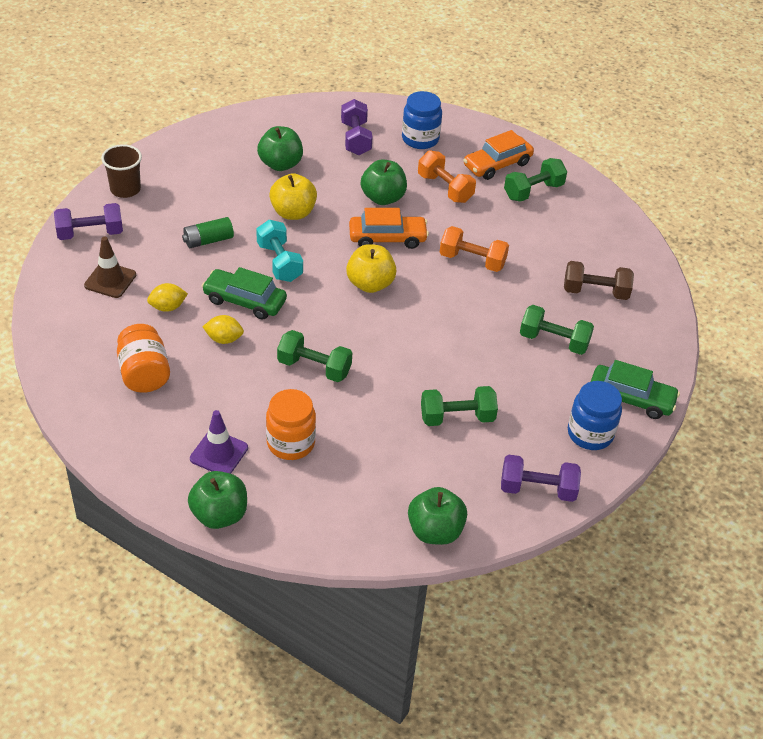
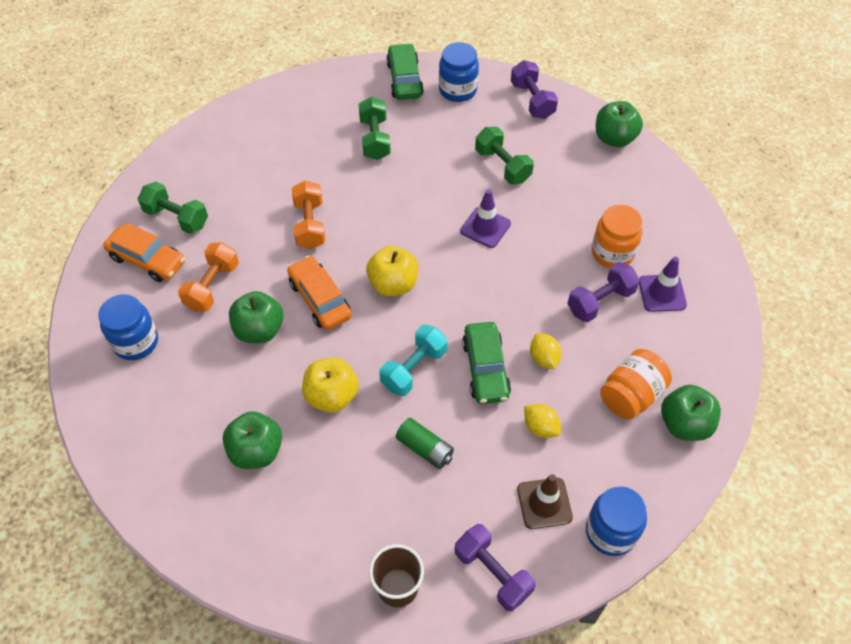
camera: 115 degrees left, 10 degrees up
(56, 303) = (611, 532): none -> blue jar
(219, 515) = (713, 262): green apple -> green apple (684, 424)
(314, 367) = (524, 276): green dumbbell -> none
(355, 139) = (167, 402): purple dumbbell -> purple dumbbell (600, 301)
(388, 368) = (485, 227): none -> purple traffic cone
(595, 292) = (296, 132): brown dumbbell -> none

